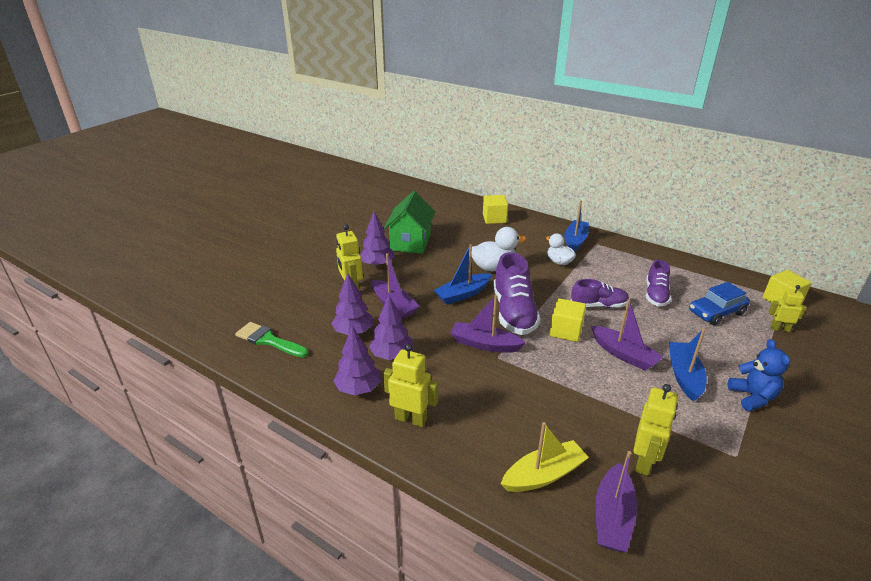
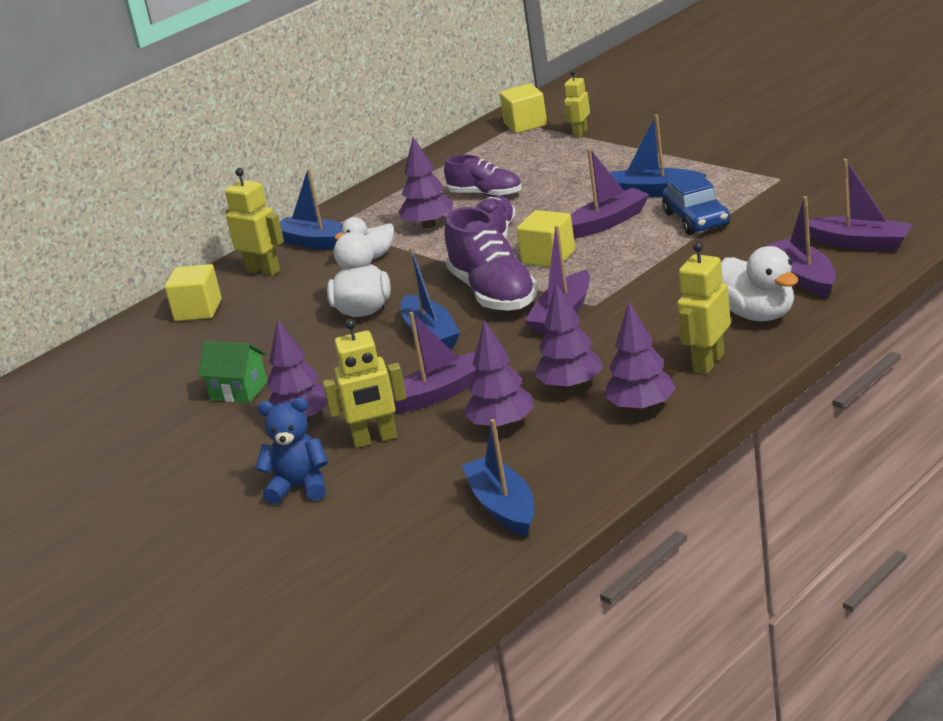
camera: 75 degrees left, 5 degrees down
(269, 340) = (503, 507): green brush -> blue boat
(410, 242) = (239, 391): green house -> green house, size x0.61
(479, 446) = (758, 315): none -> white duck
(514, 312) = (493, 293): purple shoe -> purple shoe turned 60 degrees clockwise
(544, 475) = (804, 277): yellow boat -> purple boat
(605, 277) = (429, 225): none -> purple tree
(644, 462) = (786, 223): yellow robot -> yellow robot (263, 270)
(716, 312) = (537, 162): blue car -> blue car (696, 219)
(752, 397) = (695, 161): blue teddy bear -> blue teddy bear (299, 487)

